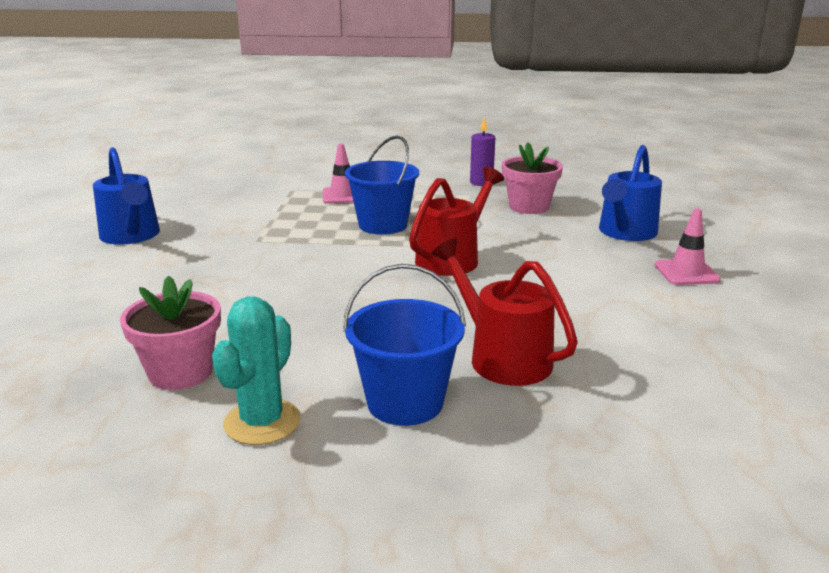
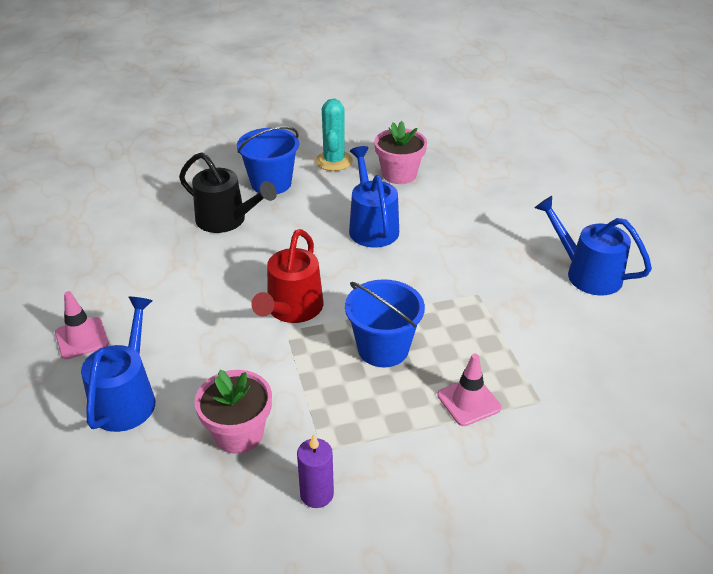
camera: 160 degrees right, 15 degrees up
(300, 312) = (372, 226): none -> blue watering can
(501, 357) = (227, 220): red watering can -> black watering can

